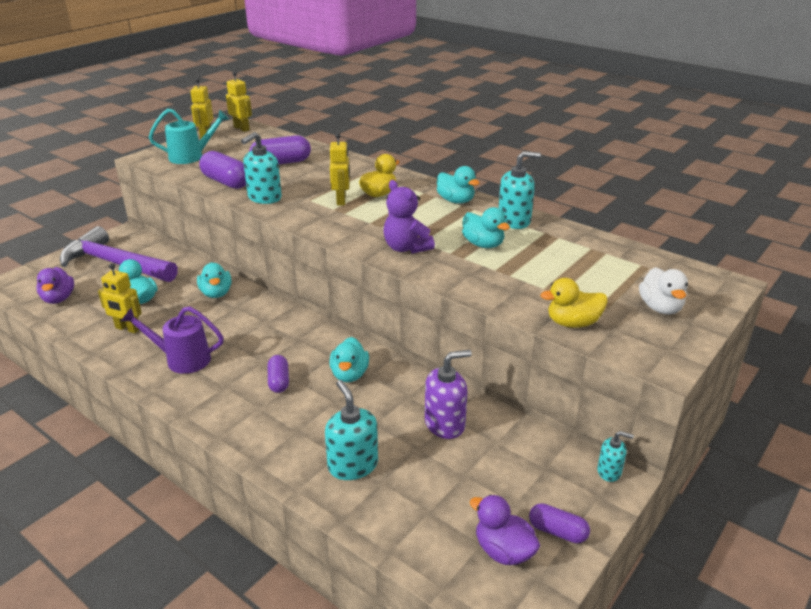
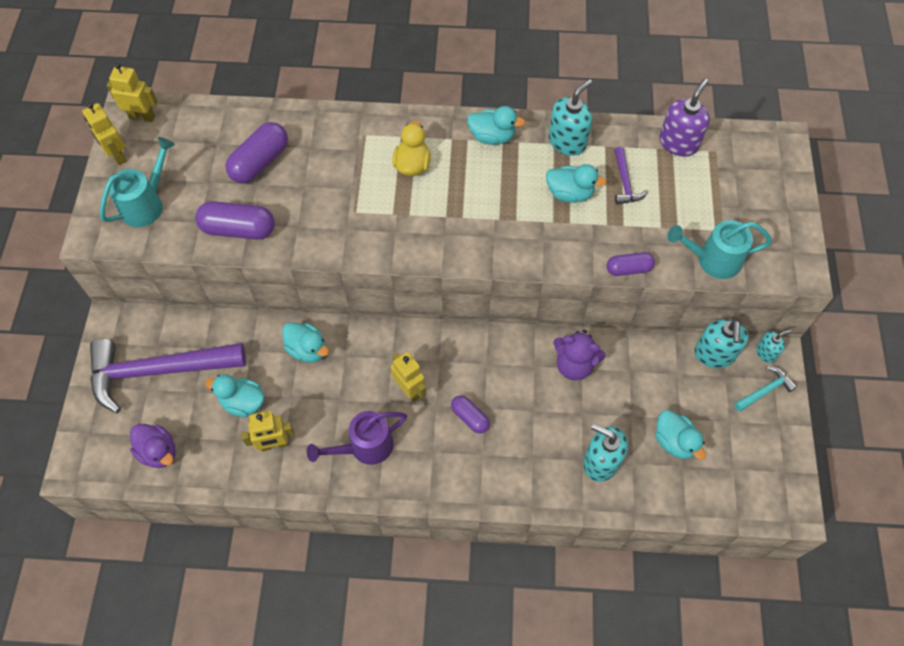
camera: 35 degrees left, 30 degrees up
(264, 198) = (307, 234): turquoise soap dispenser -> turquoise soap dispenser (714, 354)
(341, 200) = (387, 195): yellow robot -> yellow robot (409, 390)
(349, 374) = (518, 374): turquoise duck -> turquoise duck (674, 441)
(406, 248) = (511, 237): purple teddy bear -> purple teddy bear (574, 365)
(445, 424) = (630, 379): purple soap dispenser -> purple soap dispenser (678, 143)
(503, 551) = (750, 465): purple duck -> none
(539, 255) = (625, 182): none -> purple hammer
(557, 531) = (770, 427): purple capsule -> purple capsule (628, 269)
(572, 323) = (712, 260): yellow duck -> turquoise watering can
(579, 500) = (765, 390): none -> turquoise hammer
(660, 308) = (757, 202): white duck -> none

